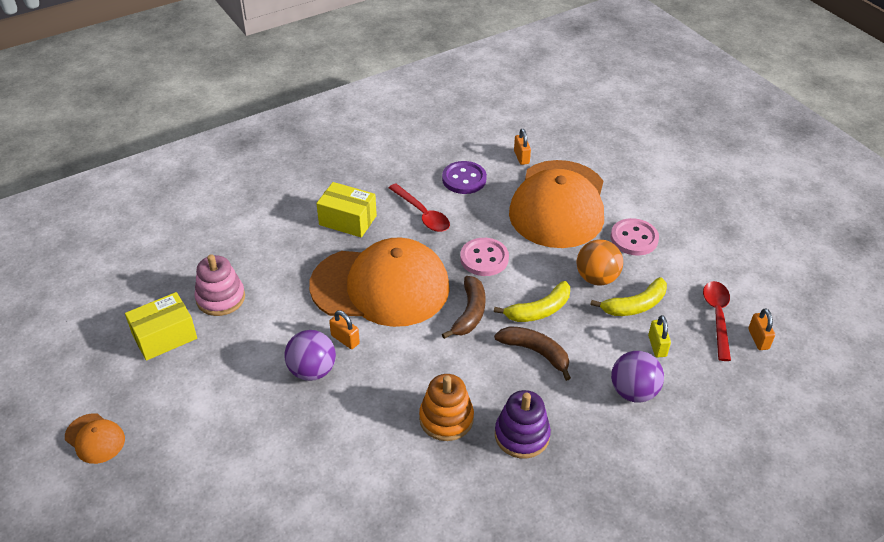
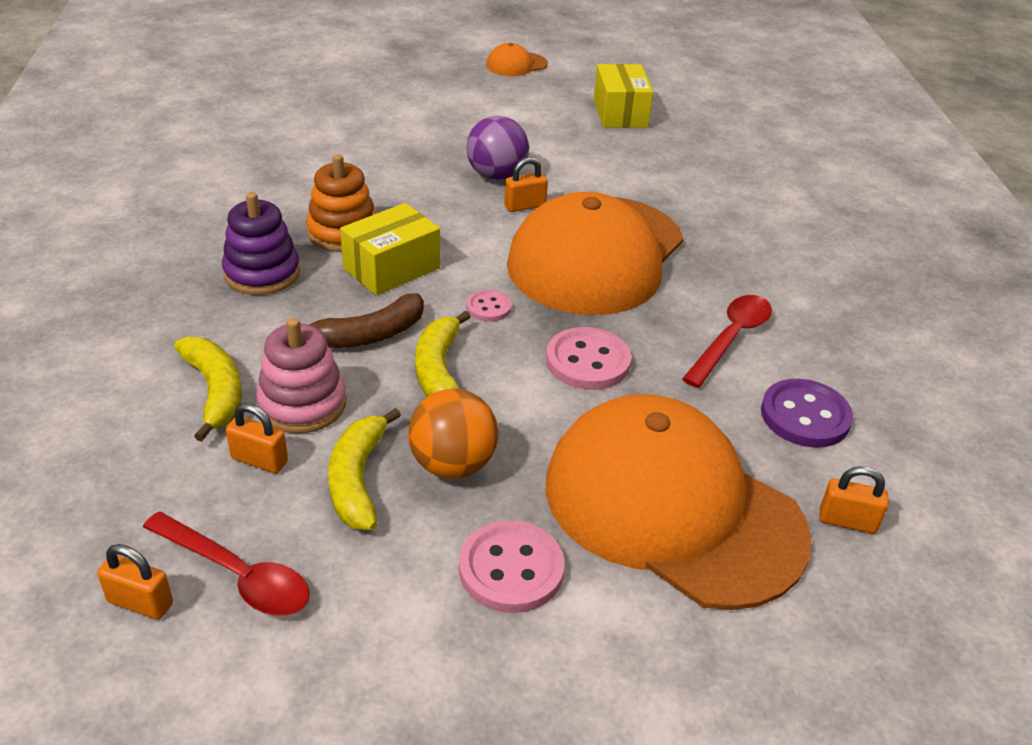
camera: 115 degrees right, 5 degrees down
(220, 298) = (656, 151): pink stacking toy -> pink stacking toy (302, 404)
(348, 220) = (753, 269): yellow box -> yellow box (391, 268)
(422, 214) = (731, 338): red spoon -> red spoon turned 135 degrees clockwise
(469, 313) = (488, 307): brown banana -> pink button
(633, 392) = (215, 392): purple ball -> yellow banana
(657, 346) = (259, 460): yellow padlock -> orange padlock

